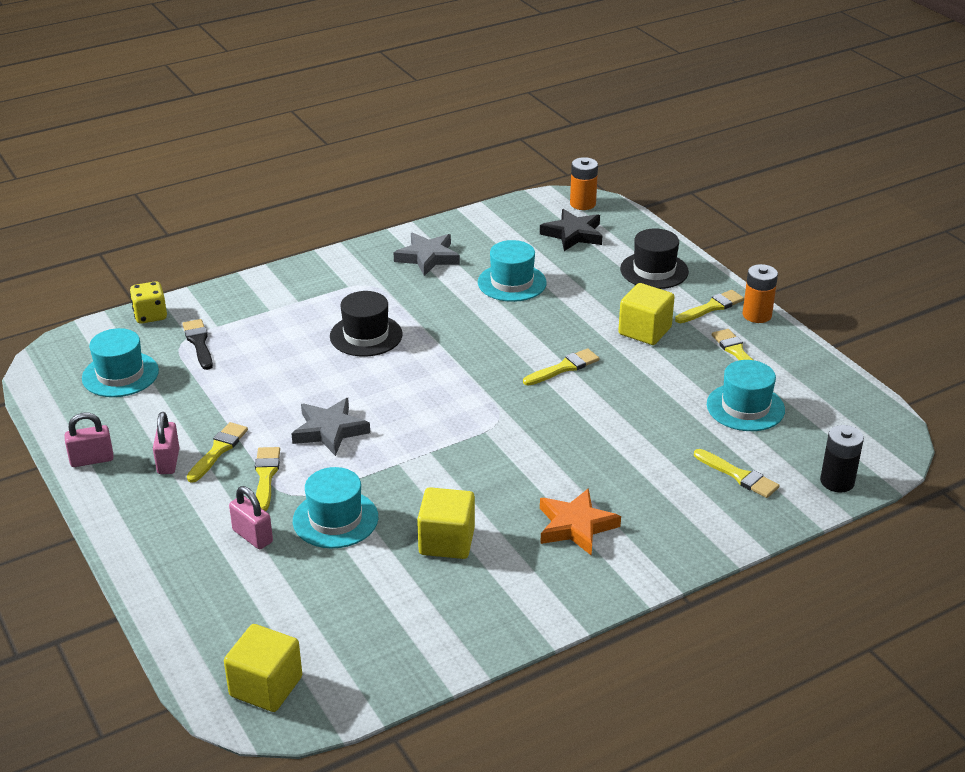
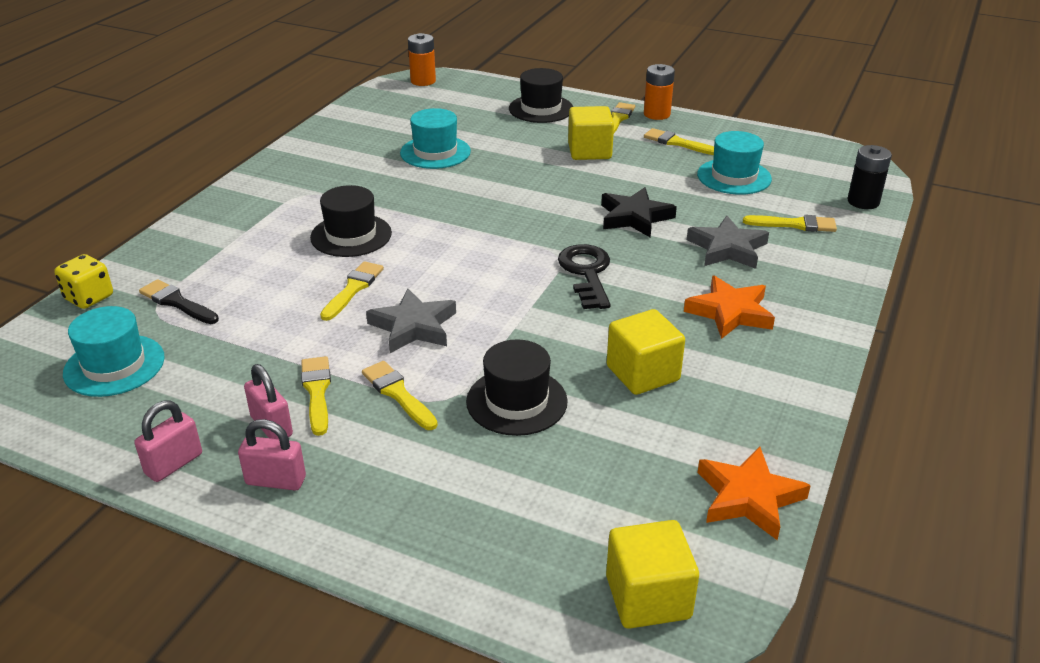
camera: 35 degrees left, 0 degrees up
(252, 536) = (452, 456): pink padlock -> pink padlock (276, 481)
(335, 519) = (516, 401): turquoise hat -> black hat
(408, 663) = (749, 497): none -> orange star
(428, 257) = (334, 157): grey star -> grey star (727, 248)
(504, 443) = (586, 273): none -> black key
(564, 368) = (561, 199): yellow brush -> yellow brush (353, 289)
(573, 234) = (442, 103): black star -> black star (634, 217)

